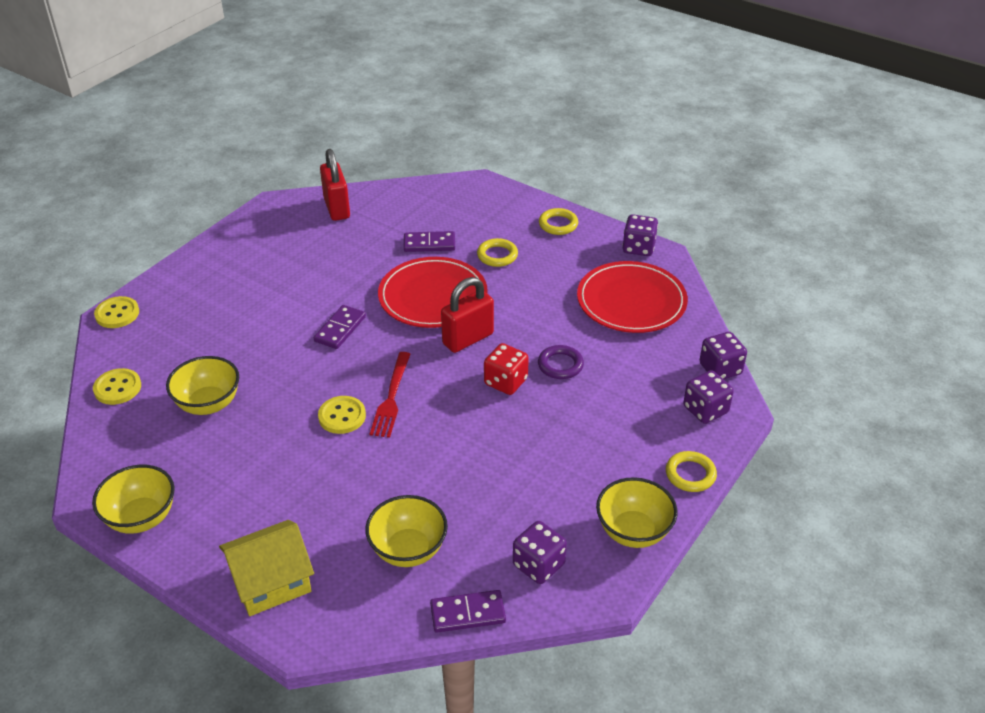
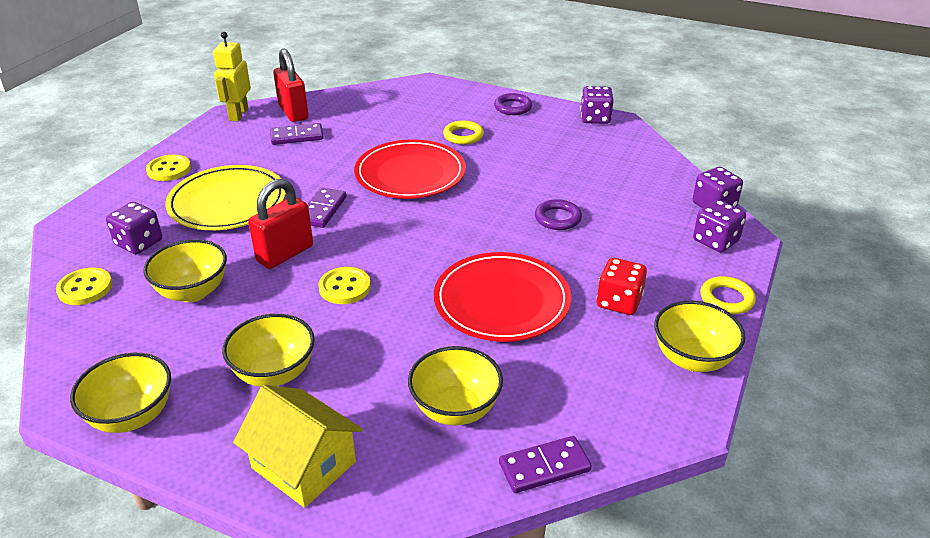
camera: 10 degrees left, 5 degrees down
(117, 314) = (76, 220): yellow button -> yellow button (169, 169)
(255, 310) = (227, 202): none -> yellow plate
(263, 494) = (274, 373): none -> yellow bowl
(271, 582) = (304, 465): yellow house -> yellow house turned 75 degrees clockwise
(283, 205) = (238, 114): none -> yellow robot
(391, 398) = (393, 265): red fork -> none
(429, 244) = (393, 132): purple domino -> purple domino (297, 136)
(468, 339) = (457, 205): red padlock -> red padlock (285, 254)
(505, 382) = (508, 238): red dice -> red dice (619, 302)
(538, 565) = (605, 405): purple dice -> purple dice (139, 243)
(558, 224) = (513, 107): yellow ring -> purple ring
(631, 301) = (605, 160): red plate -> red plate (502, 301)

